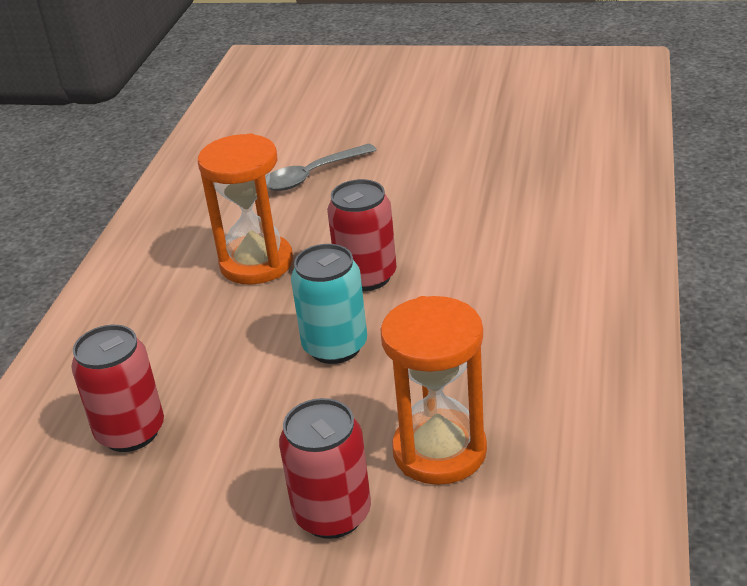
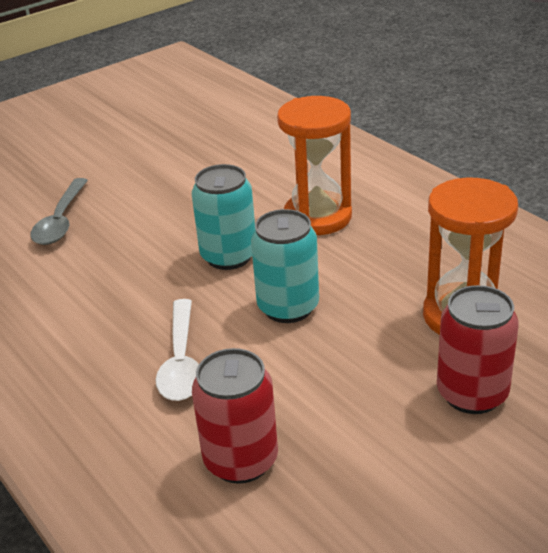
camera: 50 degrees left, 0 degrees up
(210, 336) = (181, 361): none -> white spoon
(256, 263) = (126, 297): orange hourglass -> orange hourglass (317, 217)
(366, 276) = (229, 256): red can -> turquoise can

